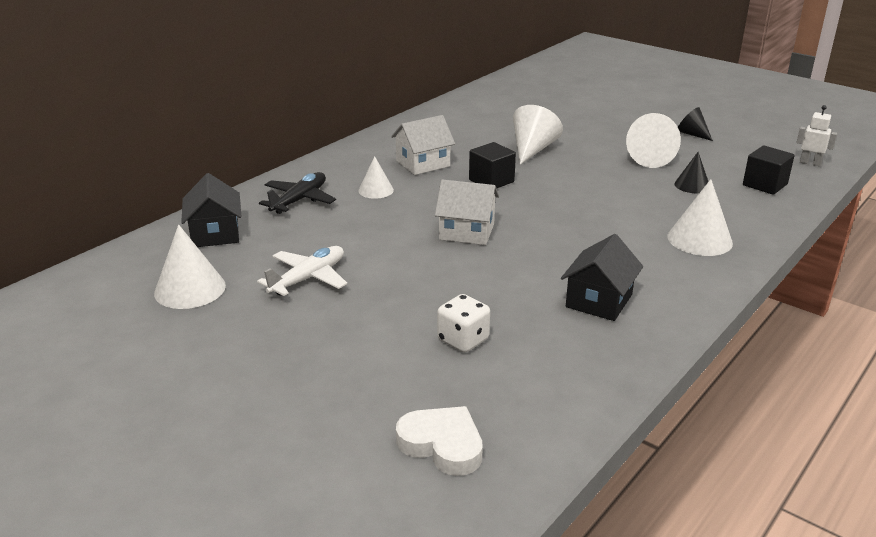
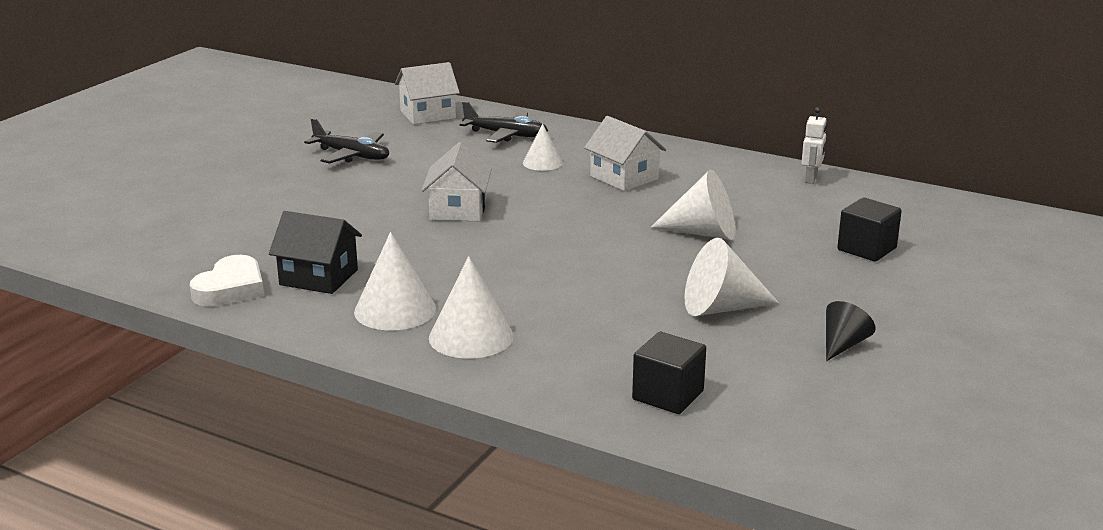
camera: 80 degrees right, 5 degrees down
(190, 289) = (331, 120): white cone -> white cone (395, 310)
(215, 233) = (428, 115): black house -> white house
(308, 278) = (352, 155): white plane -> black plane
(442, 445) = (105, 223): white heart -> white heart (231, 288)
(463, 340) = (249, 221): white dice -> none
(491, 181) = (592, 214): black cube -> black cube (866, 249)
(692, 185) = (638, 337): black cone -> none
(810, 163) = (783, 445): white robot -> white robot (811, 179)

